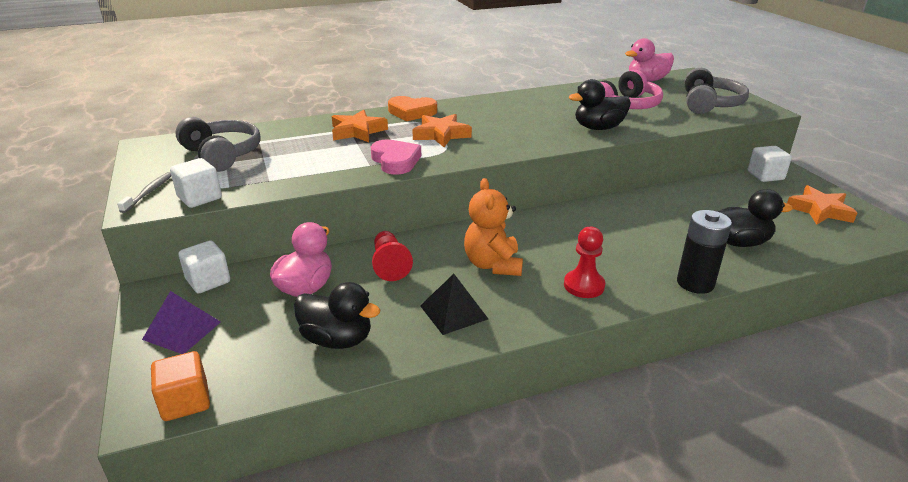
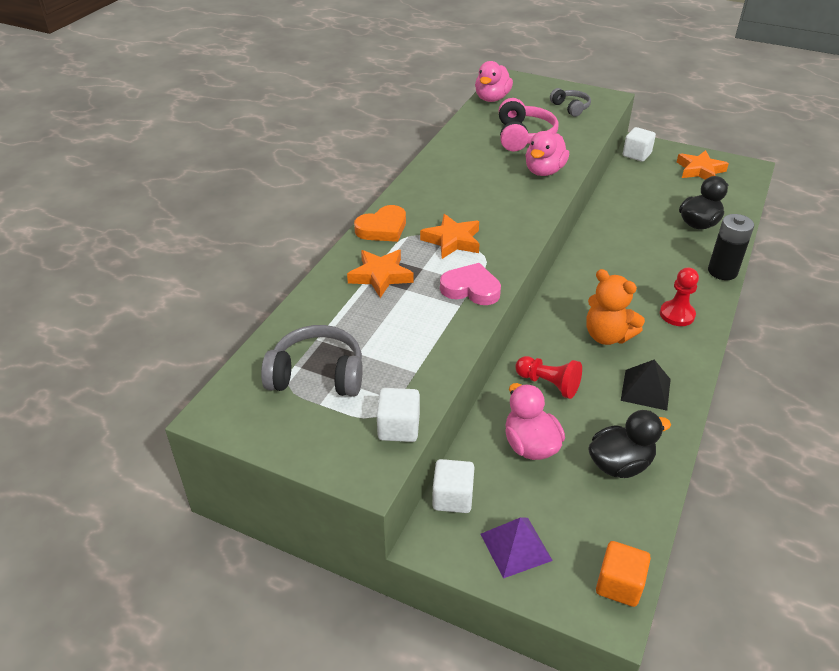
camera: 45 degrees left, 10 degrees up
(149, 192) = (343, 455): grey toothbrush -> none
(598, 128) = (544, 171): black duck -> pink duck
(709, 104) = (570, 108): grey headphones -> grey headphones, size x0.61

